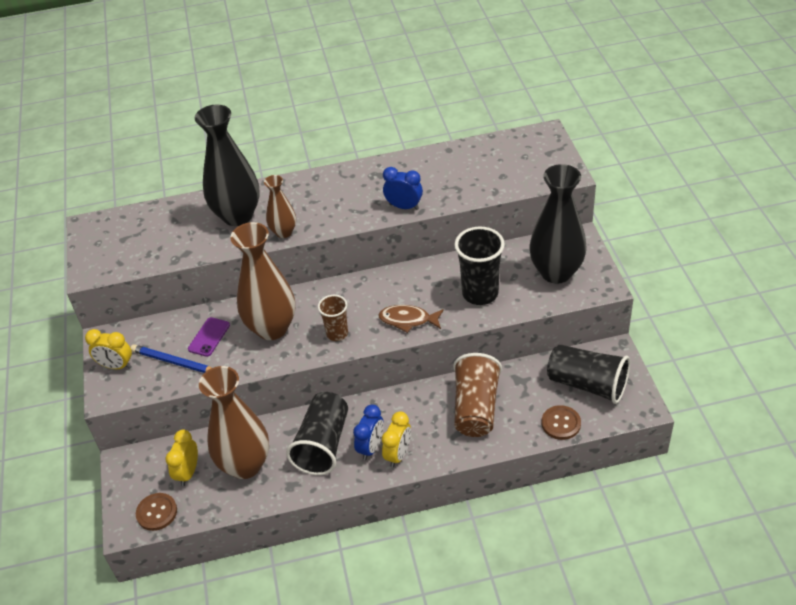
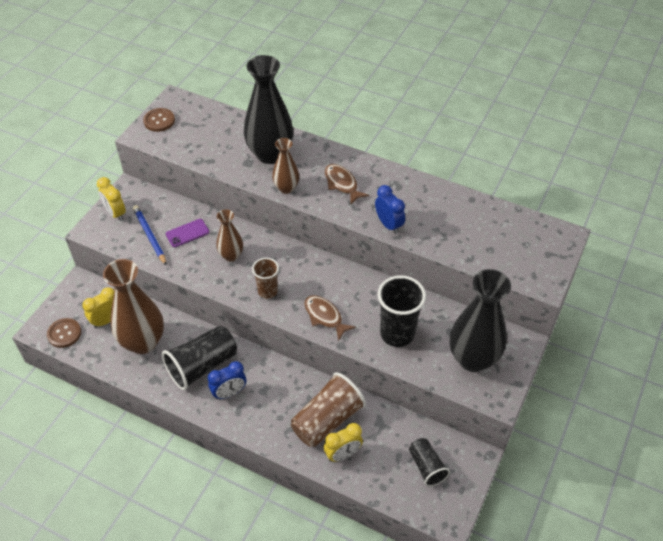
camera: 35 degrees right, 5 degrees up
(272, 328) = (231, 255): brown vase -> brown vase, size x0.53
(329, 200) = (342, 184): none -> brown fish
(398, 454) = (241, 413): yellow clock -> yellow clock (343, 454)
(561, 423) = (374, 481): brown button -> brown button (159, 121)
(587, 384) = (426, 467): black cup -> black cup, size x0.59

